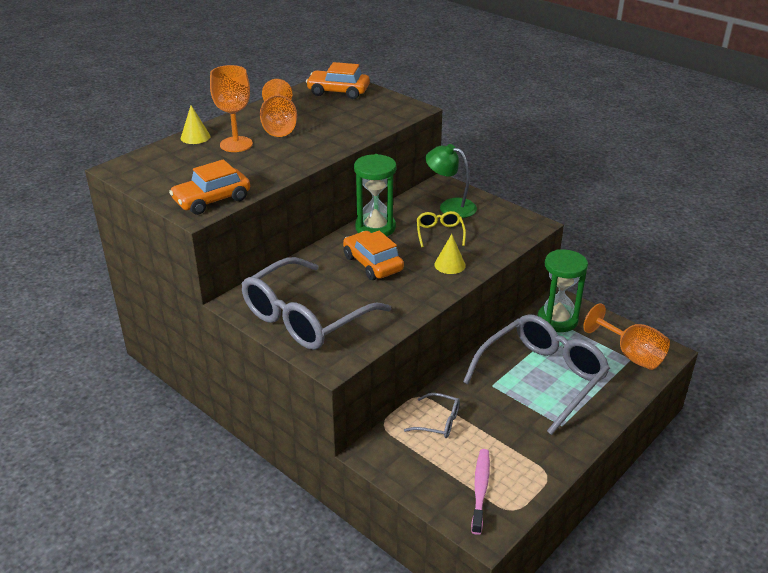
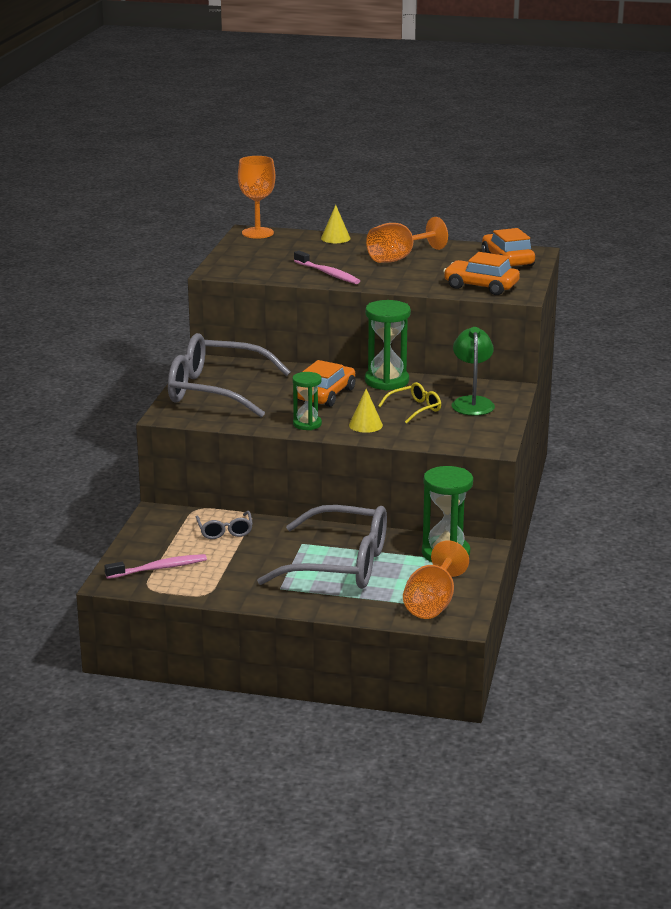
camera: 60 degrees right, 10 degrees down
(212, 200) = (242, 270): orange car -> orange car (481, 286)
(236, 144) = (343, 253): orange goblet -> orange goblet (257, 233)
(273, 164) = (327, 273): none -> pink toothbrush
(423, 292) = (307, 424): none -> green hourglass

